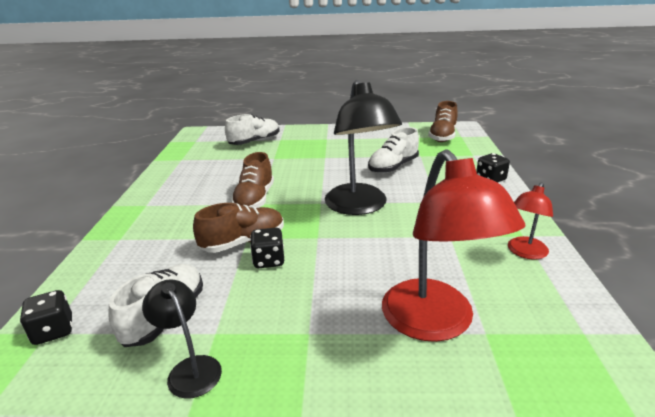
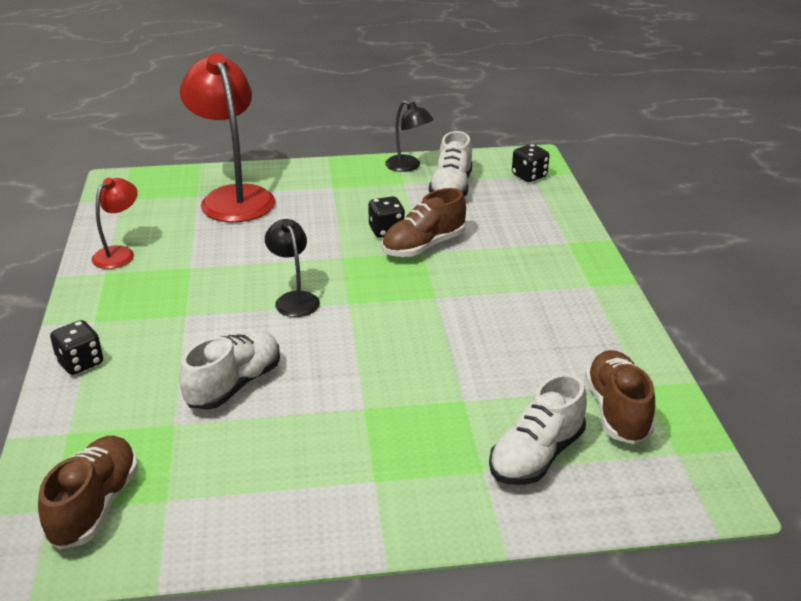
camera: 170 degrees right, 5 degrees up
(255, 199) = (444, 302): brown shoe -> brown shoe (617, 411)
(359, 207) = (294, 299): black lamp -> black lamp, size x0.51

